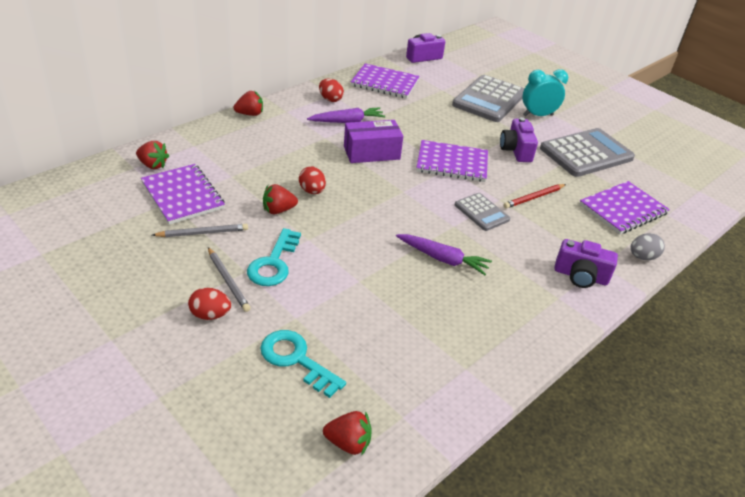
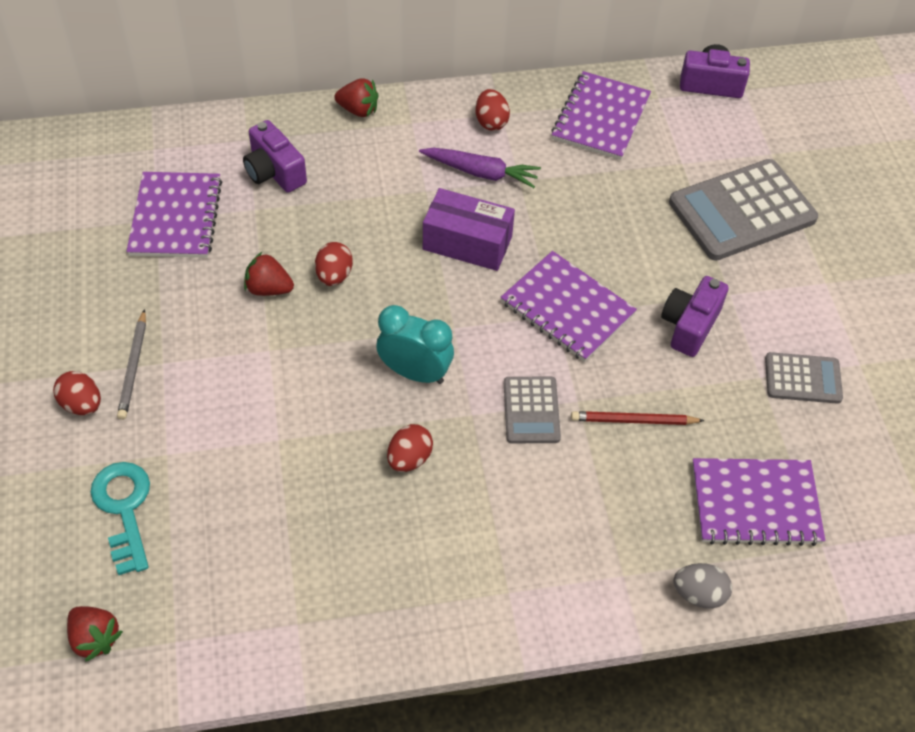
camera: 35 degrees right, 15 degrees up
(153, 165) = (177, 153): red strawberry -> none
(203, 233) = (157, 285): grey pencil -> none
(273, 263) = (201, 366): turquoise key -> none
(385, 83) = (600, 118): purple notebook -> purple notebook turned 60 degrees clockwise
(443, 259) = (409, 458): purple carrot -> red egg
(538, 115) = (795, 273): turquoise clock -> turquoise clock (415, 373)
(580, 276) = (572, 577): purple camera -> purple camera (274, 172)
(586, 153) = (803, 379): grey calculator -> grey calculator, size x0.53

